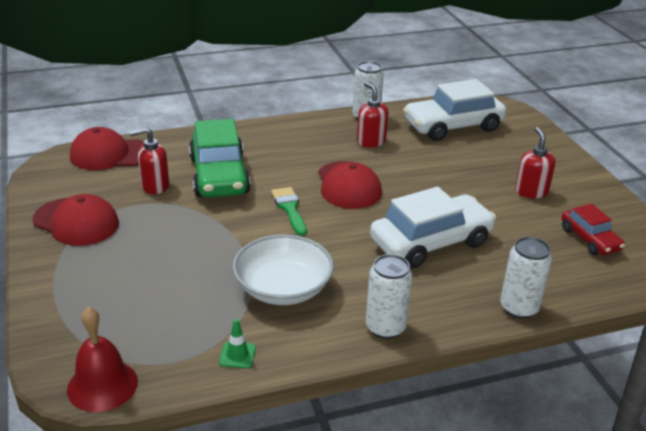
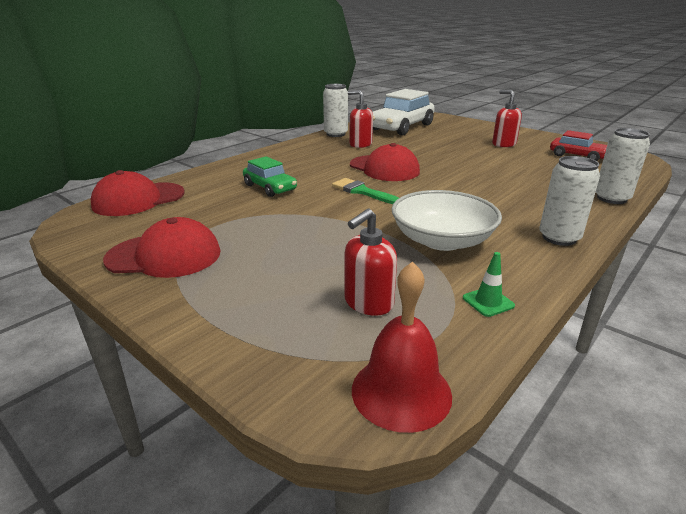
camera: 30 degrees left, 5 degrees down
(154, 186) = (217, 208): red soap dispenser -> red soap dispenser (368, 303)
(219, 175) = (270, 187): green car -> green car, size x0.56
(431, 242) = (494, 182): white car -> none

